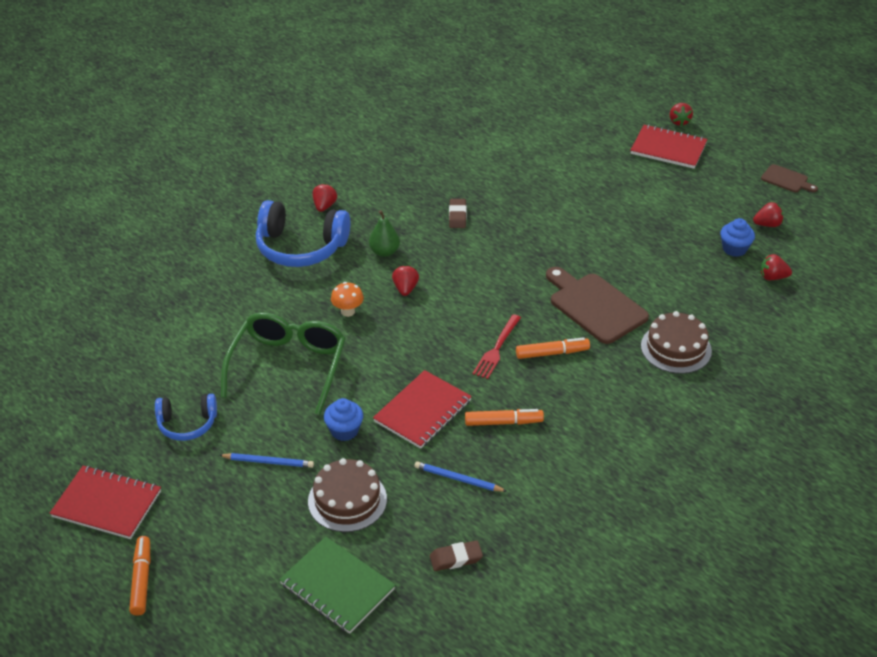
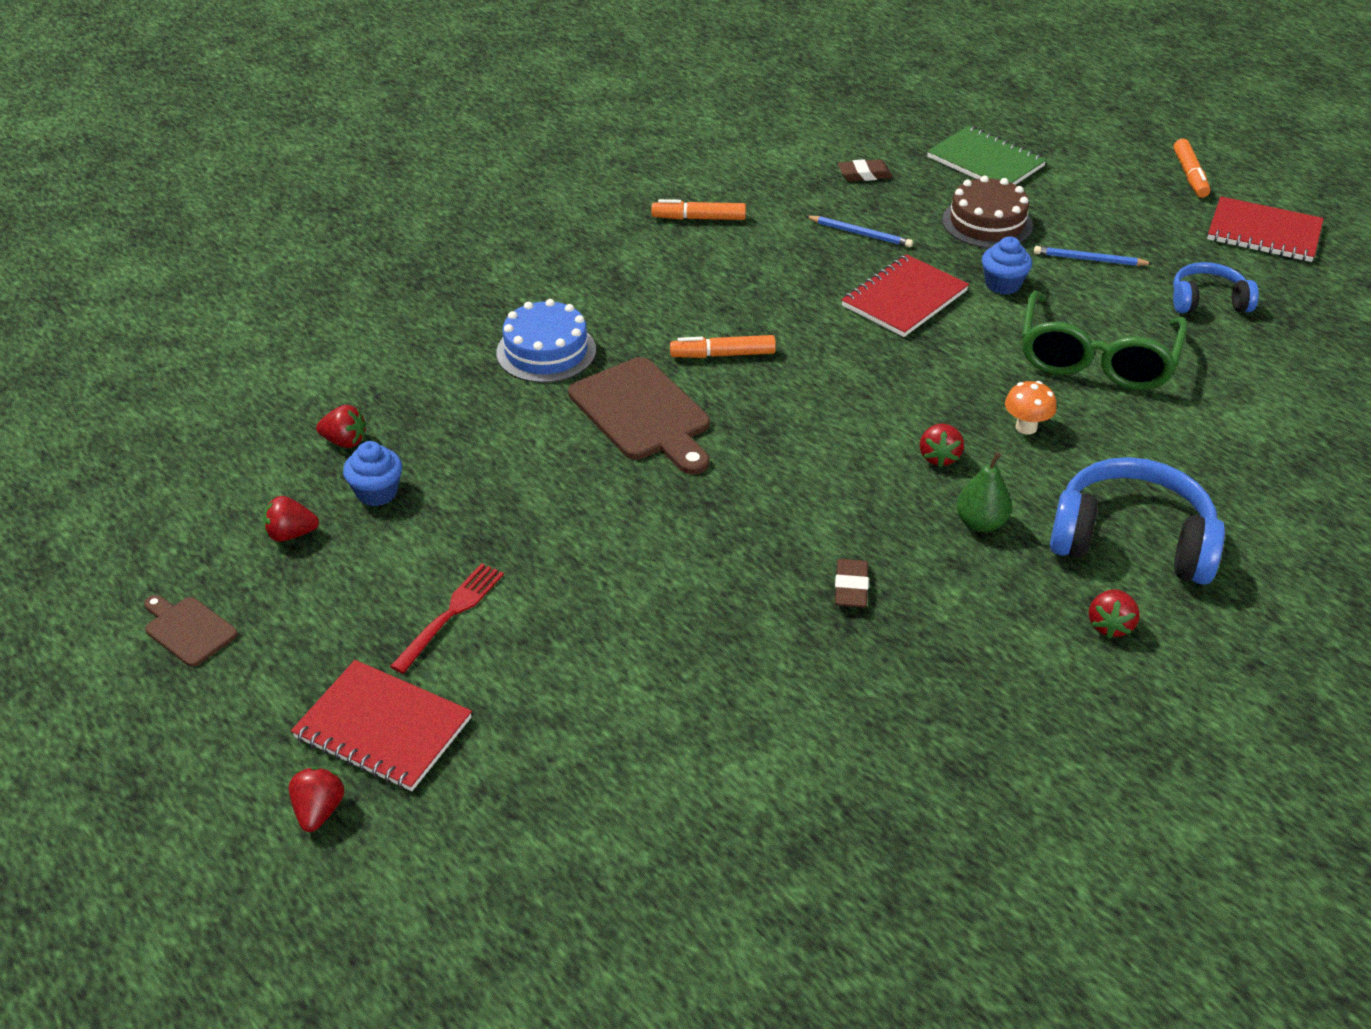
camera: 175 degrees left, 0 degrees up
(496, 349) = (801, 364): red fork -> red fork (451, 613)
(503, 422) = (801, 282): orange marker -> orange marker (699, 218)
(676, 348) = (546, 351): brown cake -> blue cake

